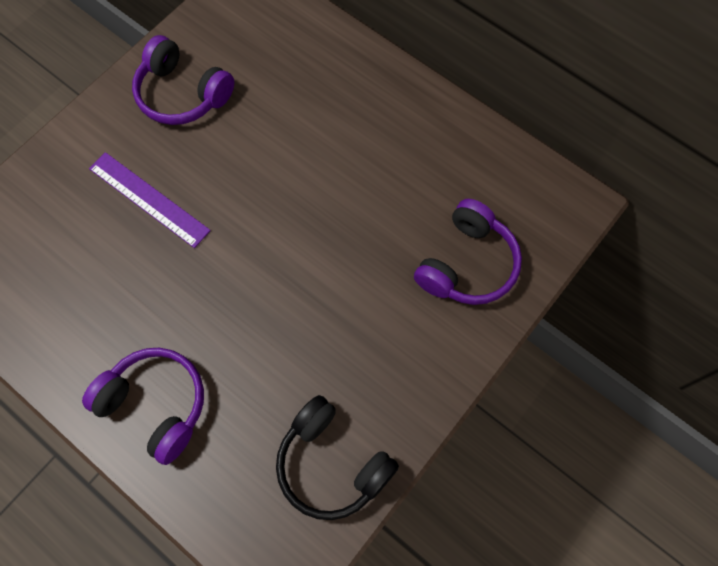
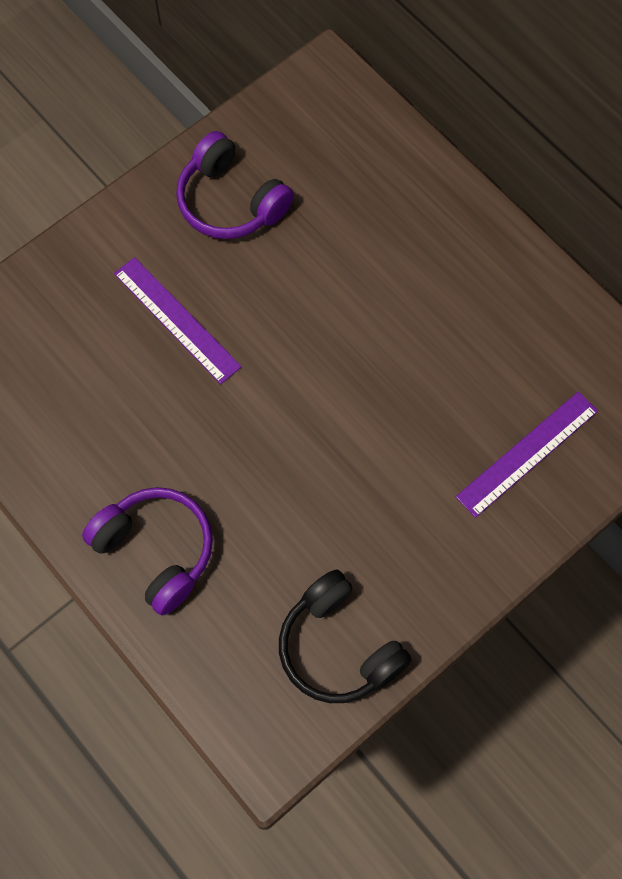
camera: 10 degrees right, 0 degrees up
(467, 264) = (527, 453): purple headphones -> purple ruler

